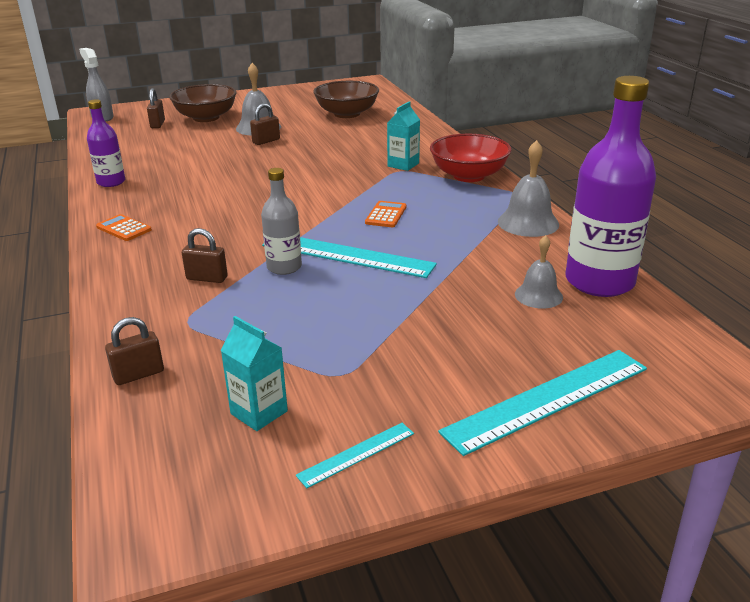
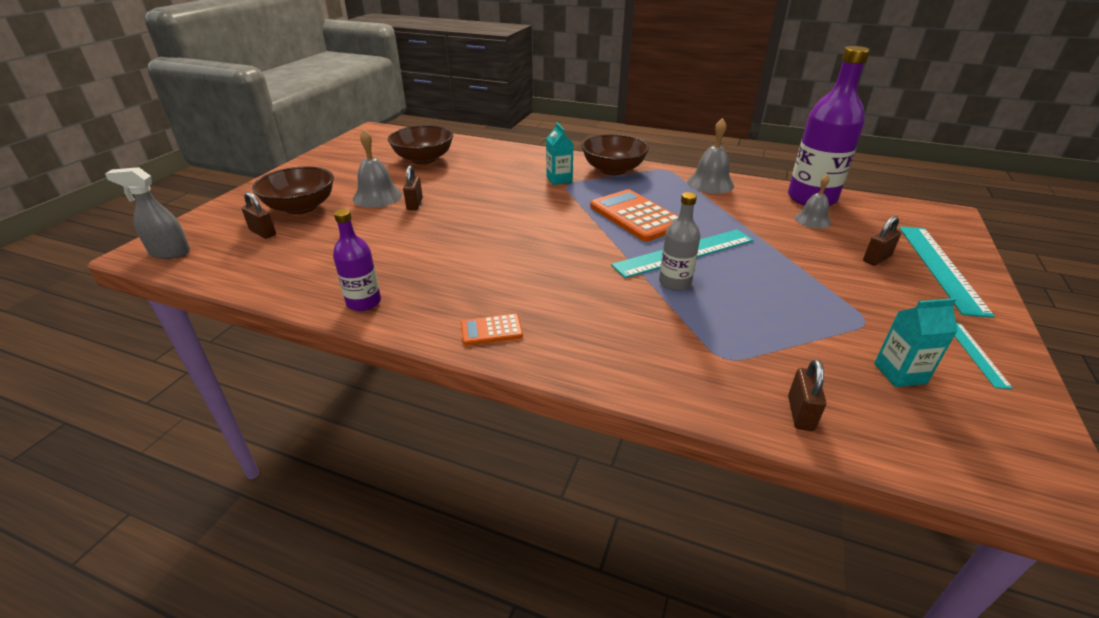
camera: 50 degrees left, 5 degrees up
(207, 278) = (654, 322): brown padlock -> brown padlock (876, 259)
(386, 215) = (636, 216): orange calculator -> orange calculator, size x2.04
(468, 176) = (613, 170): red bowl -> brown bowl

